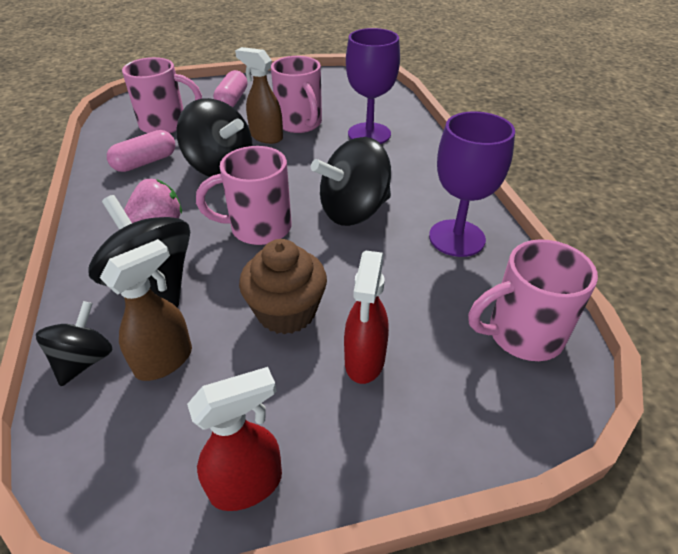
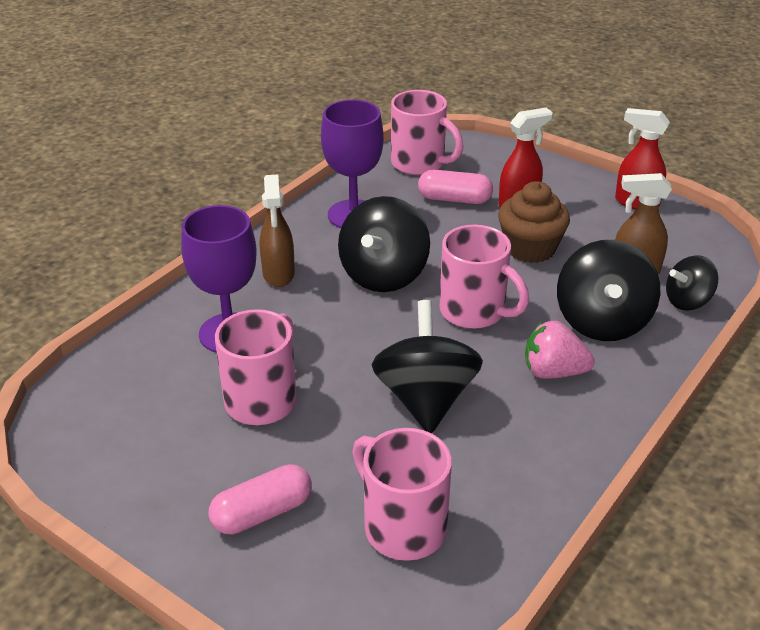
camera: 130 degrees left, 5 degrees down
(145, 162) = (493, 468): pink capsule -> pink capsule (454, 199)
(266, 137) = (324, 408): brown spray bottle -> brown spray bottle (278, 274)
(354, 211) = (384, 275): black spinning top -> black spinning top turned 90 degrees clockwise

